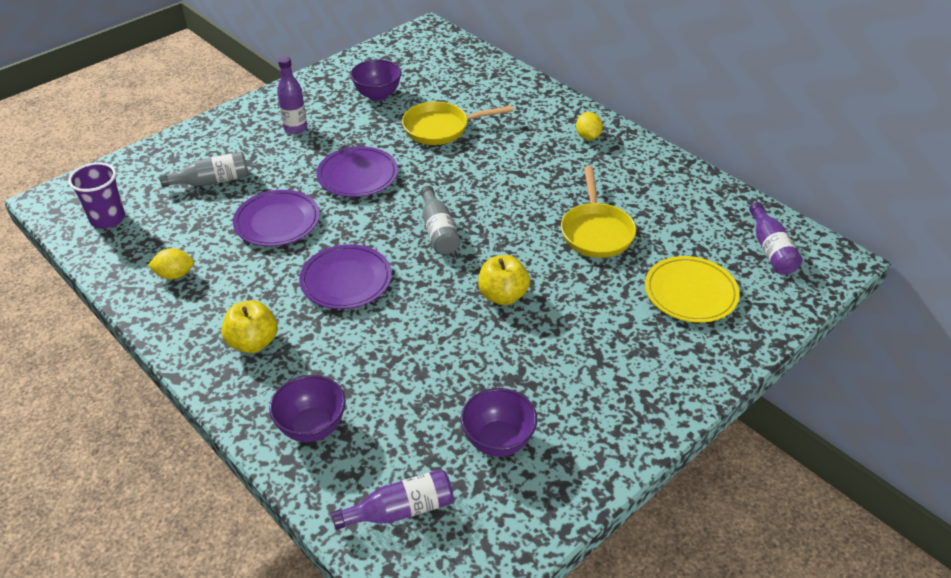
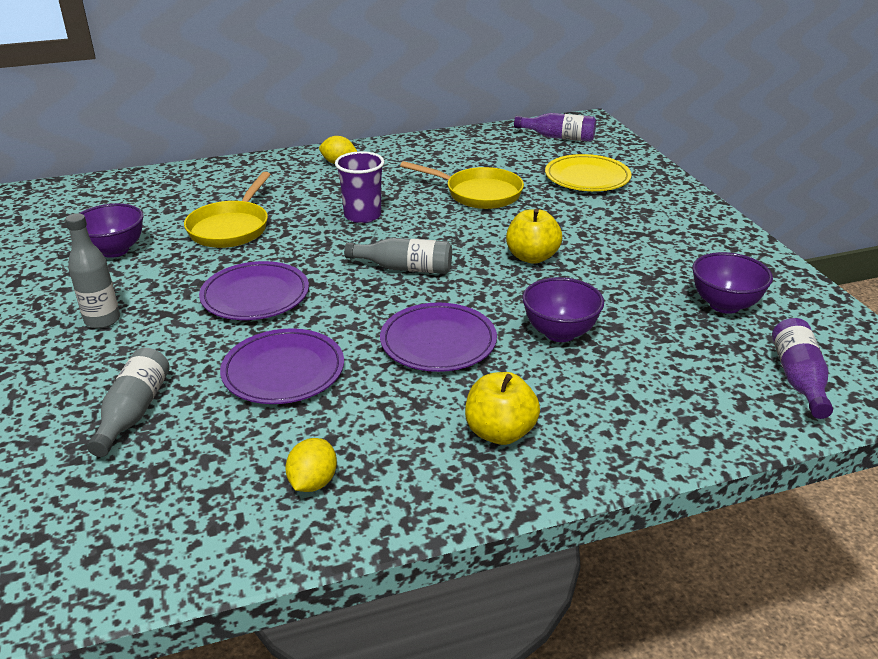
camera: 65 degrees left, 10 degrees down
(108, 219) = (106, 539): purple cup -> purple cup (362, 216)
(295, 128) = (102, 320): purple bottle -> grey bottle
(312, 427) = (664, 413): purple bowl -> purple bowl (559, 333)

